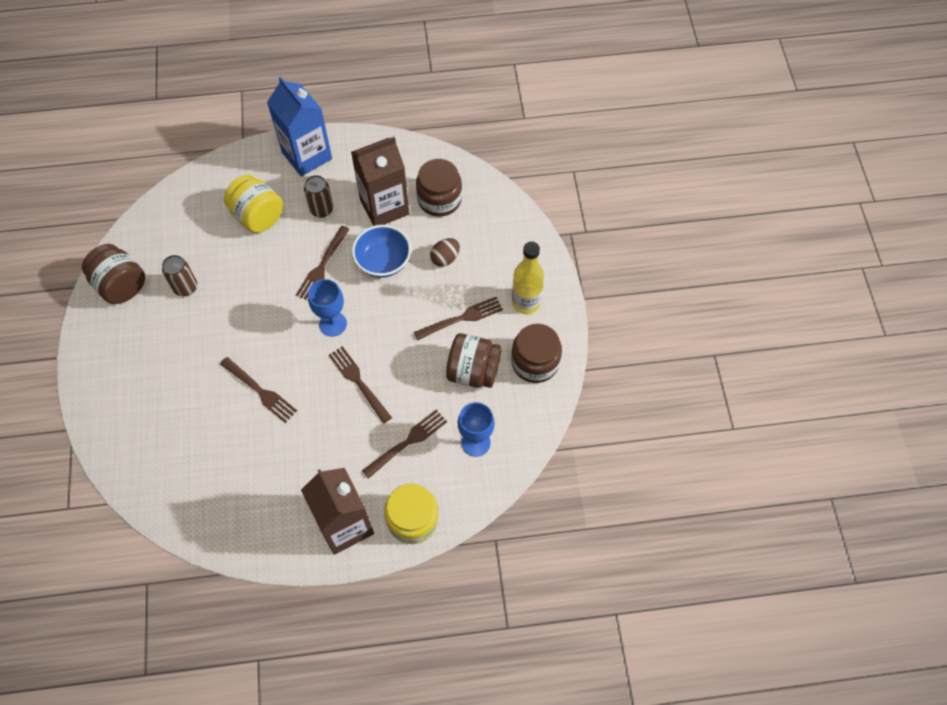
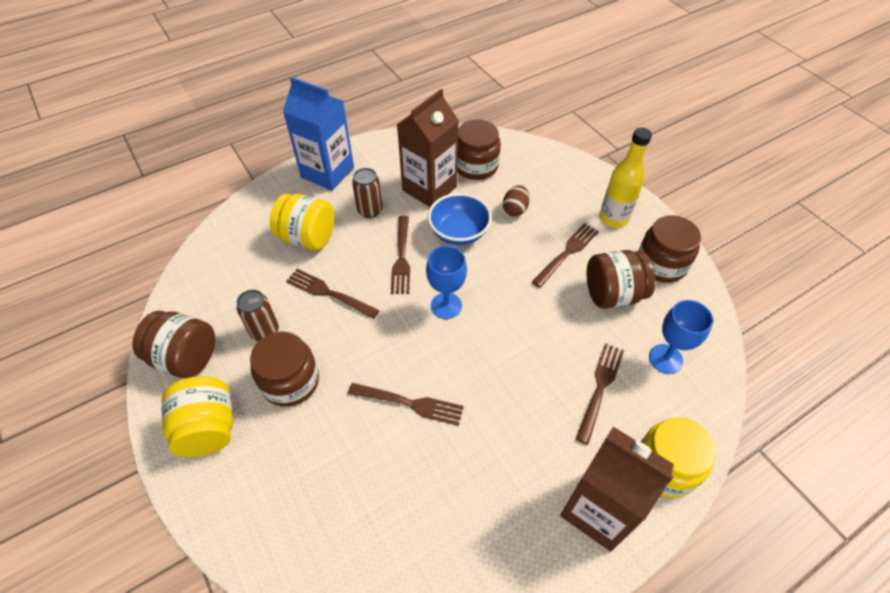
camera: 25 degrees left, 10 degrees down
(113, 348) = (208, 428): none -> yellow jar
(185, 336) = (290, 381): none -> brown jar
(358, 382) = (509, 350): brown fork -> brown fork (329, 293)

